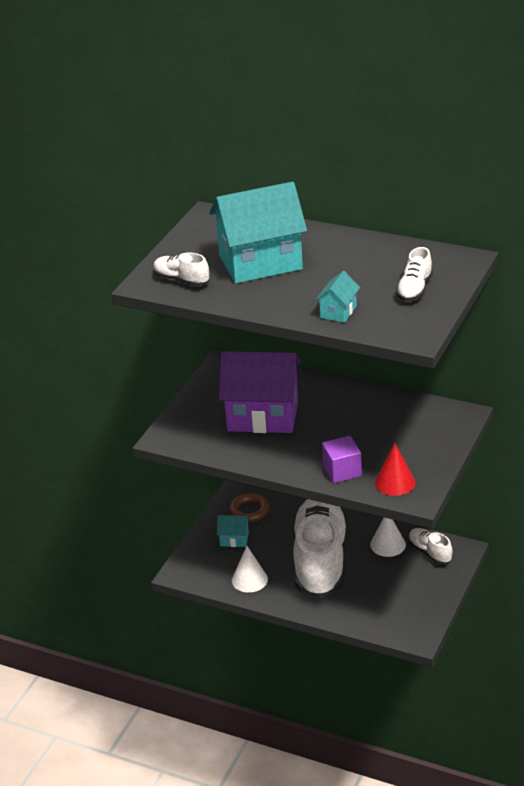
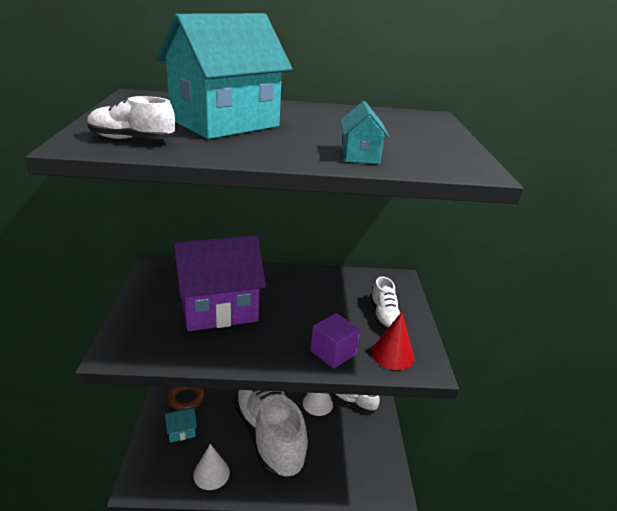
camera: 30 degrees left, 5 degrees down
(414, 289) = (416, 135): white shoe -> white shoe (384, 316)

